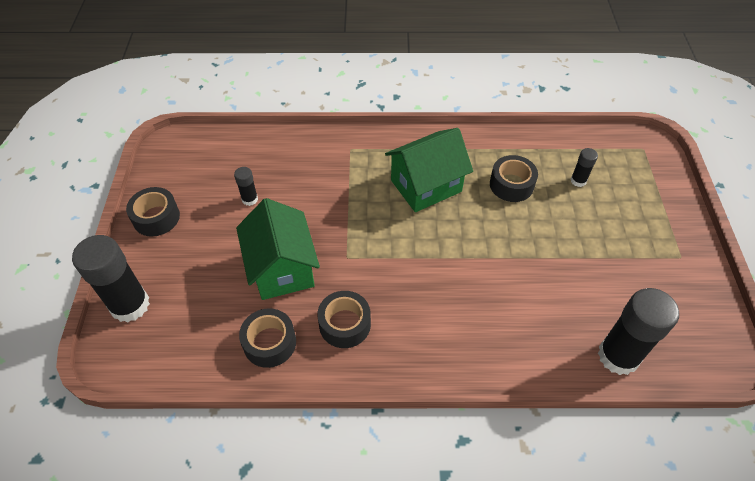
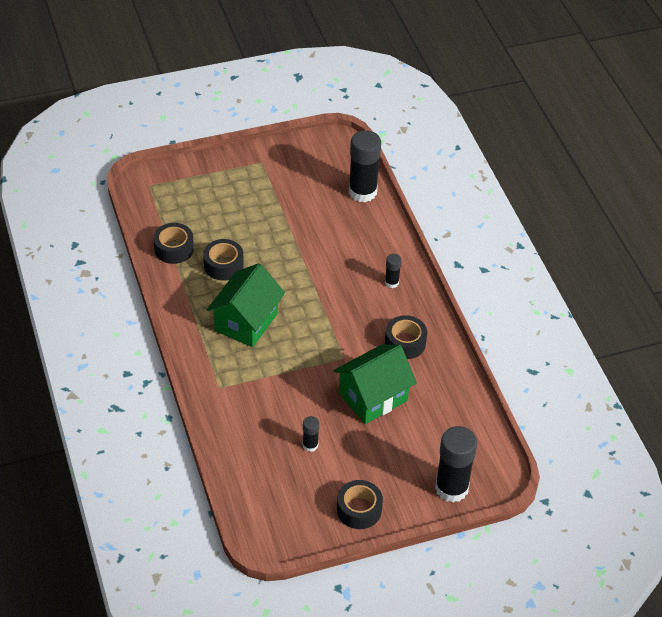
camera: 110 degrees left, 5 degrees down
(269, 343) = (440, 383): black tape -> black tape (174, 249)
(426, 186) = (246, 322): green house -> green house turned 75 degrees clockwise
(578, 181) = (203, 223): black glue stick -> black glue stick (391, 282)

